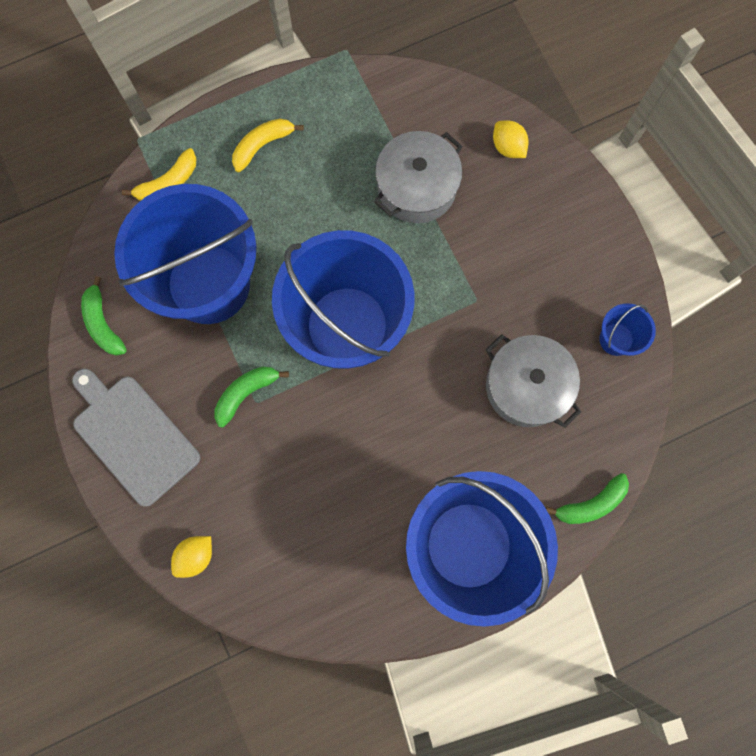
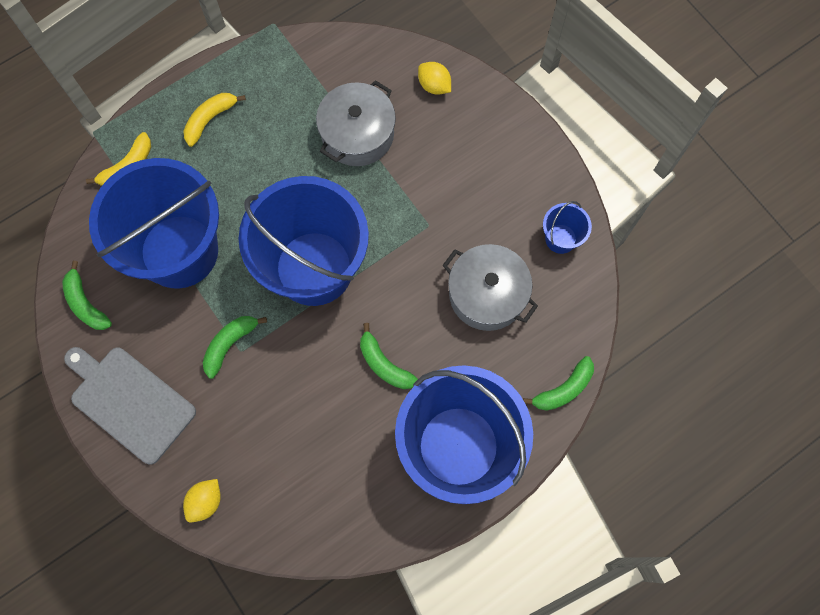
camera: 10 degrees left, 5 degrees down
(404, 443) = (384, 364): none -> green banana

